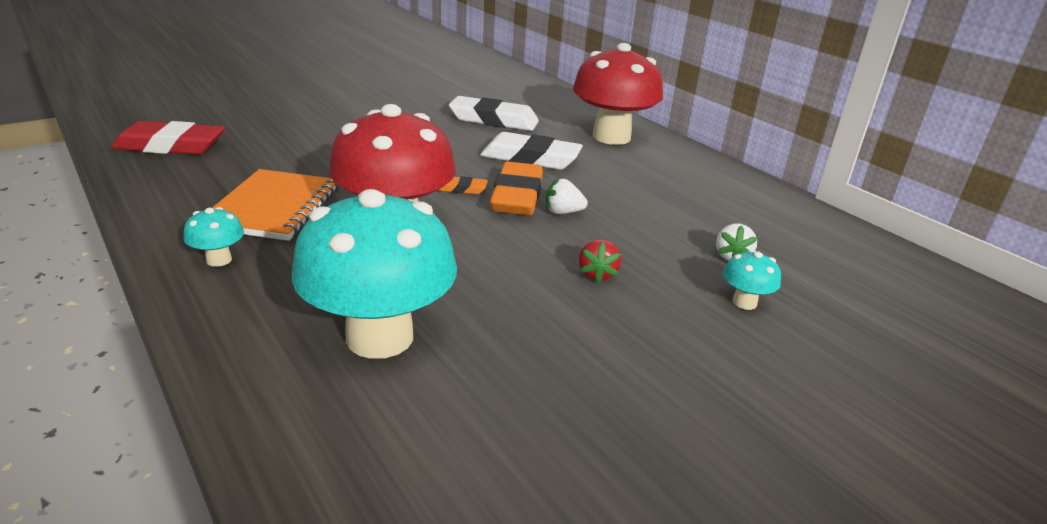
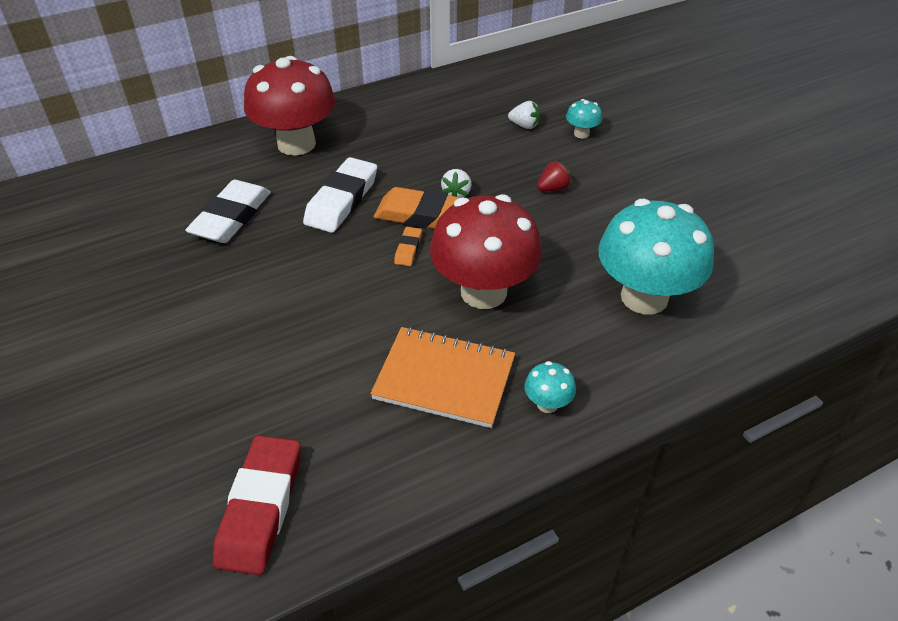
camera: 80 degrees left, 15 degrees up
(597, 274) = (553, 189): red strawberry -> red strawberry turned 45 degrees counterclockwise

